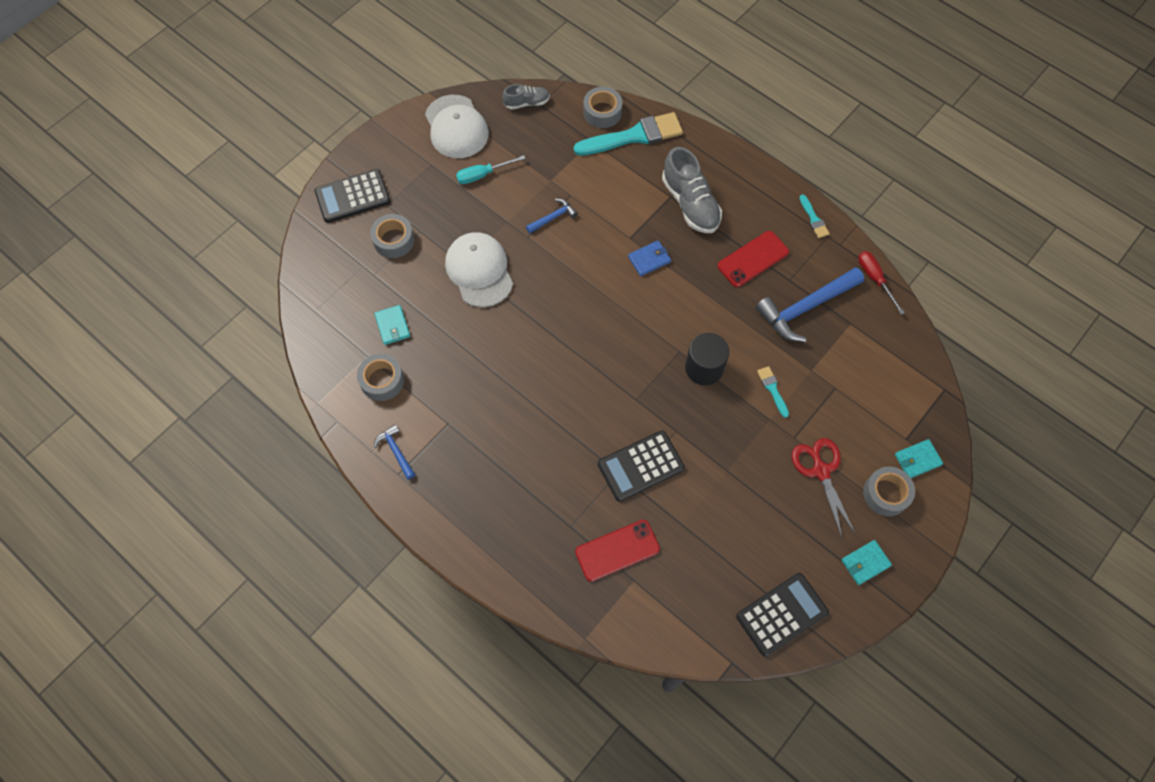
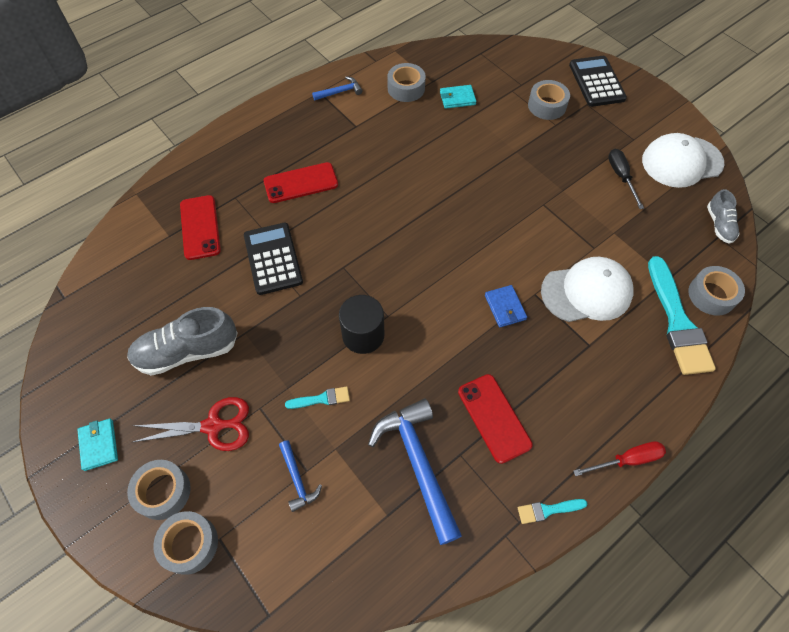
camera: 100 degrees right, 5 degrees down
(479, 271) = (507, 162): white cap -> white cap (587, 292)
(483, 175) = (621, 176): turquoise screwdriver -> black screwdriver
(539, 462) = (301, 183): none -> red phone
(553, 217) = (565, 228): blue hammer -> blue hammer (297, 479)
(690, 203) = (578, 364): grey shoe -> grey shoe (187, 351)
(781, 614) = (86, 349): black calculator -> none
(874, 279) = (446, 568): red screwdriver -> red screwdriver (627, 460)
(917, 460) = (189, 544): turquoise wallet -> grey tape

